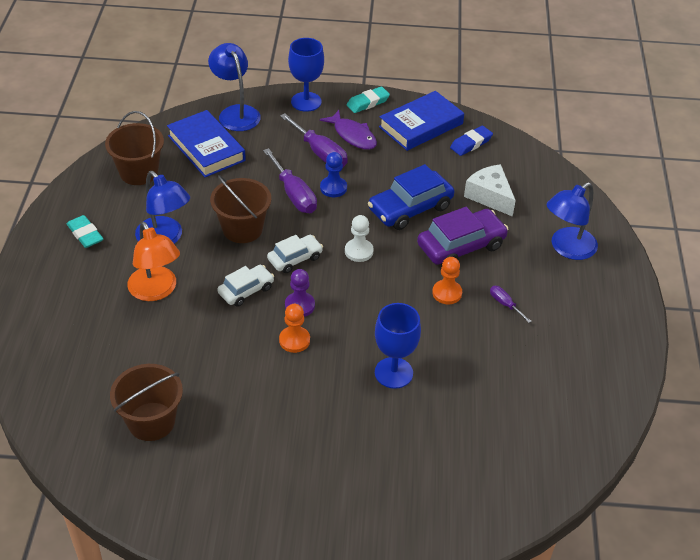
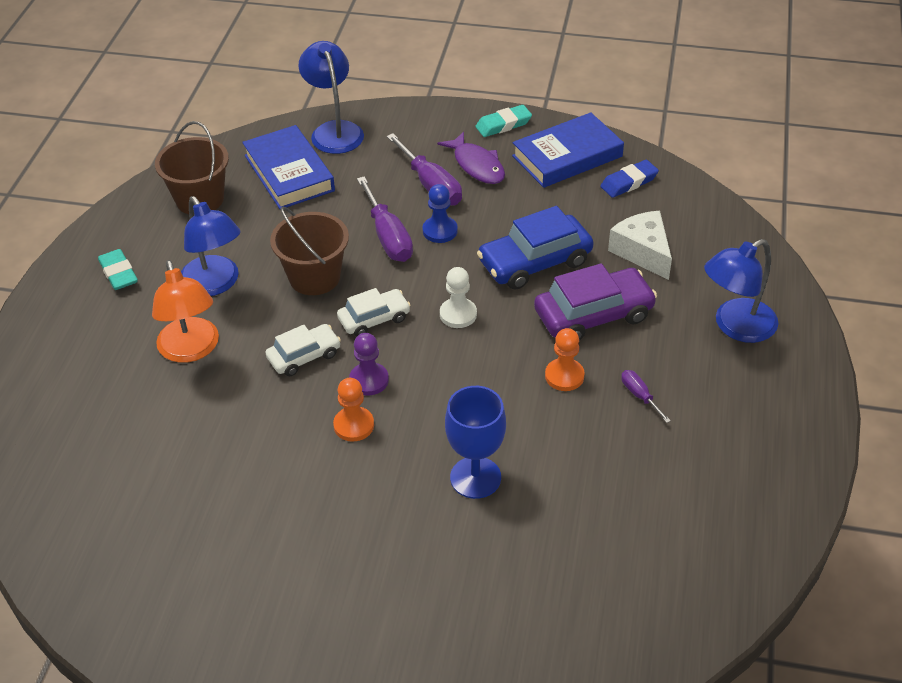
camera: 10 degrees right, 0 degrees up
(151, 421) = (151, 518): brown bucket -> none
(306, 102) = (425, 120): blue goblet -> none

